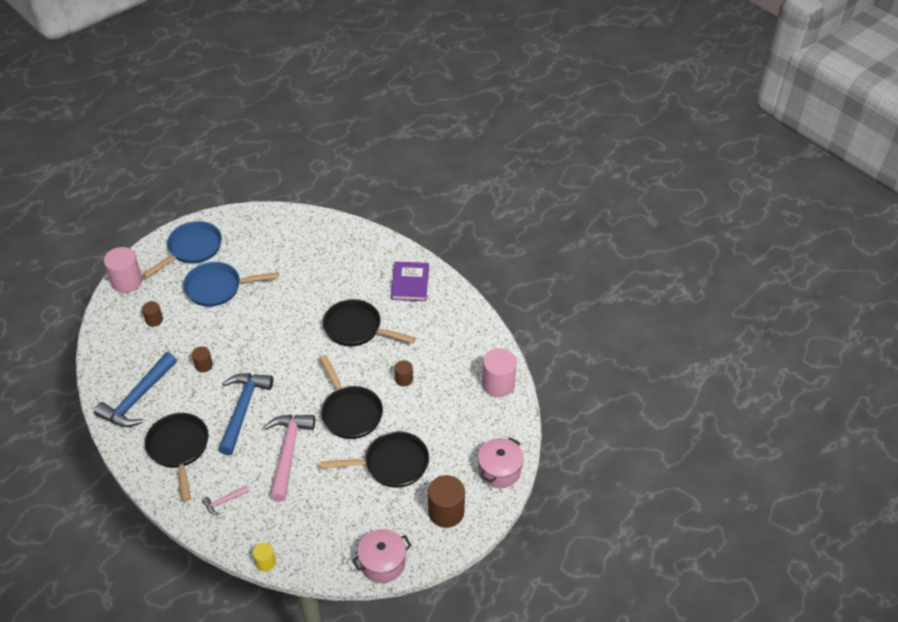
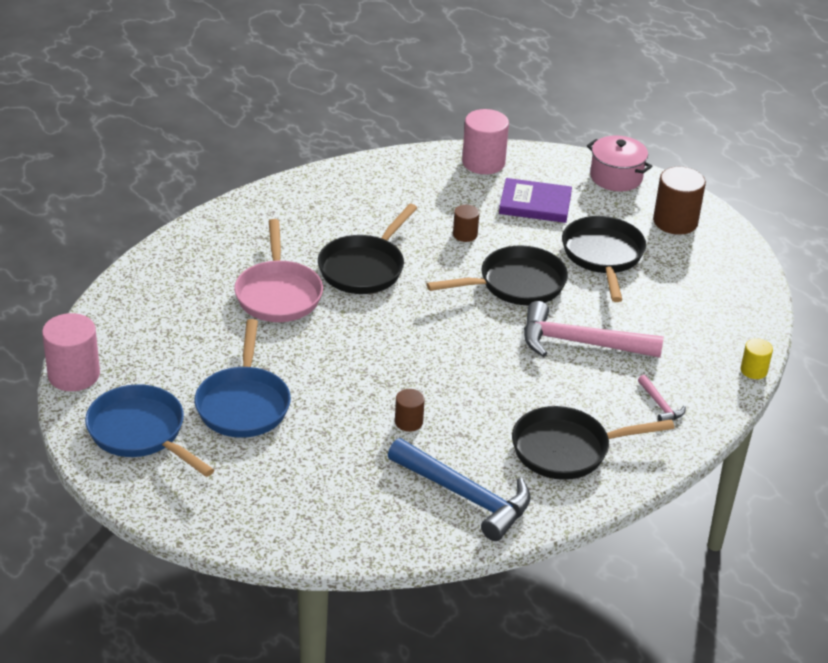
camera: 85 degrees left, 10 degrees down
(127, 282) = (197, 515): pink cylinder -> pink cylinder (74, 375)
(154, 320) = (298, 479): brown cylinder -> none
(243, 409) = (500, 383): blue hammer -> none
(323, 289) = (278, 294): none -> pink pan
(382, 563) = (748, 275): pink pot -> none
(410, 283) = (288, 214): purple book -> purple book (535, 204)

